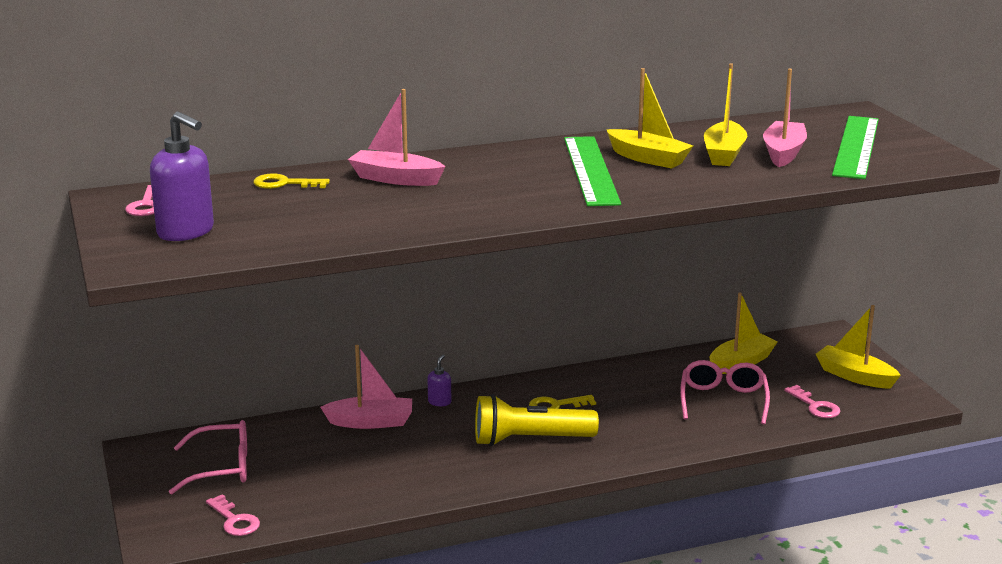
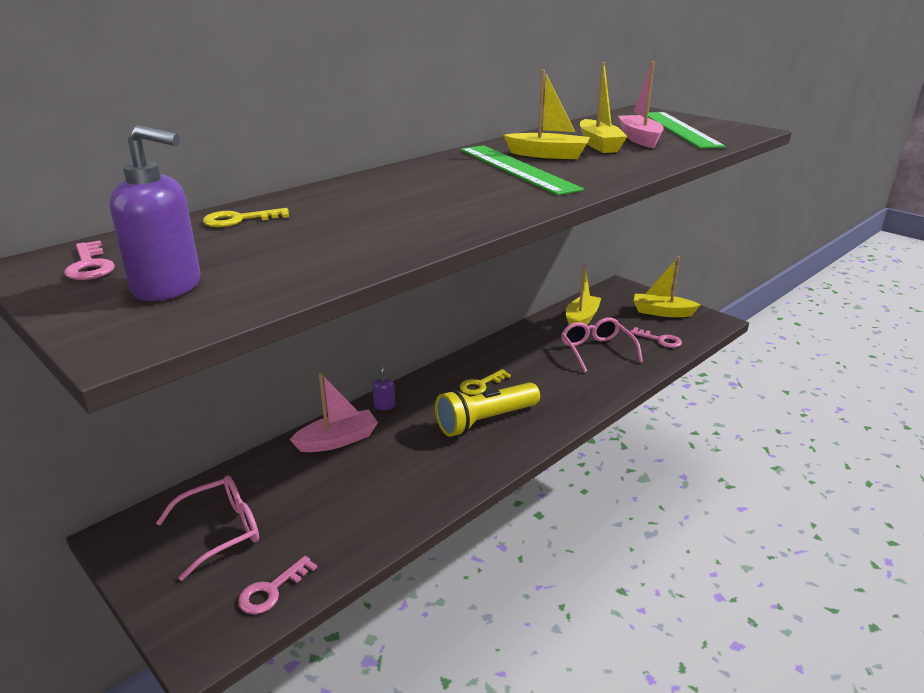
camera: 25 degrees left, 5 degrees up
(234, 520) = (272, 590): pink key -> pink key turned 105 degrees clockwise
(395, 179) = (351, 199): pink boat -> none

